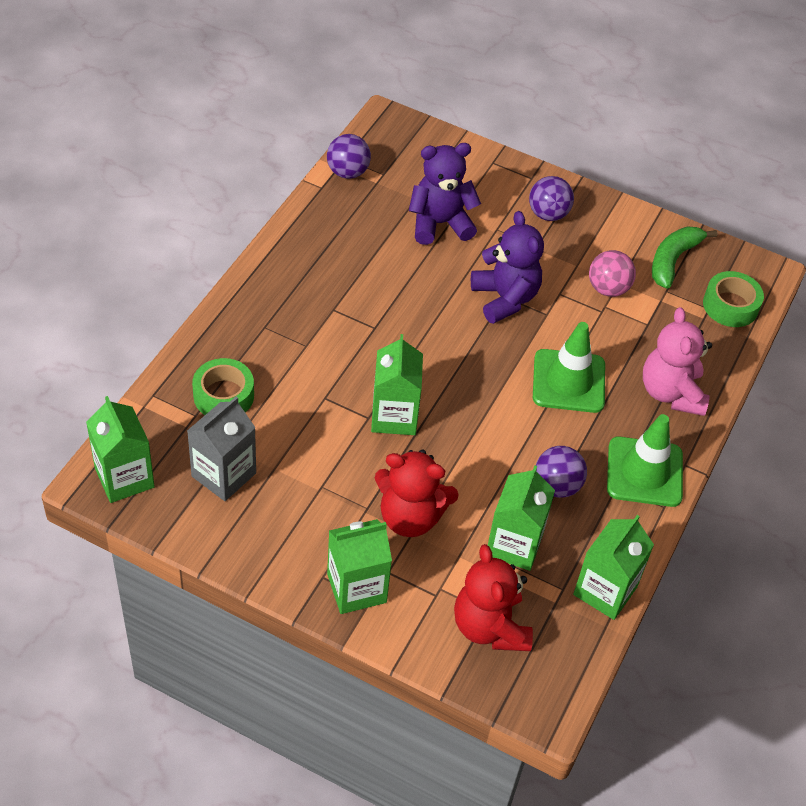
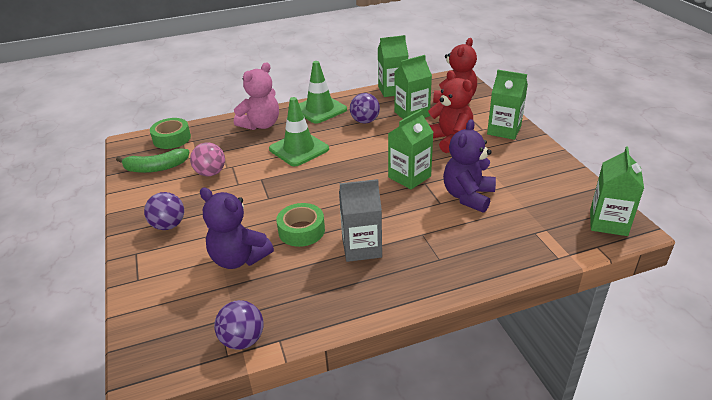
camera: 130 degrees left, 15 degrees down
(223, 395) = (506, 233): green tape -> green tape (301, 230)
(224, 474) = (539, 196): grey carton -> grey carton (361, 247)
(505, 298) = (270, 197): purple teddy bear -> purple teddy bear (468, 196)

